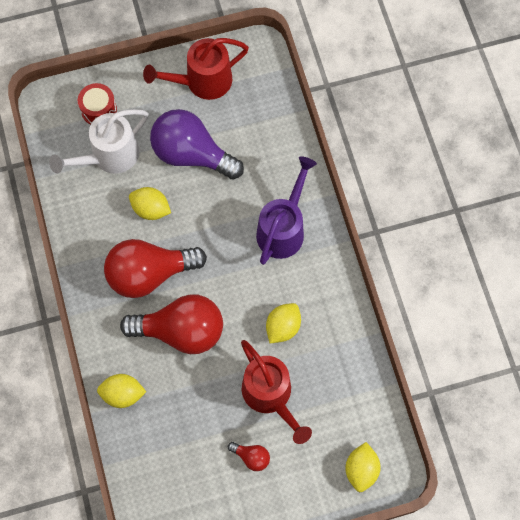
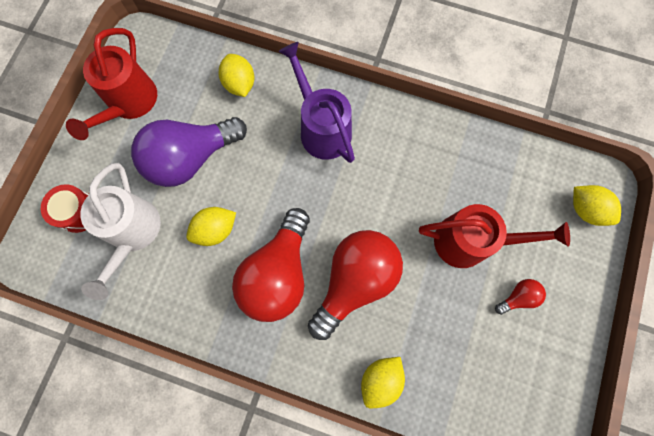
camera: 55 degrees left, 5 degrees up
(283, 327) = (413, 189): yellow lemon -> yellow lemon (239, 84)

